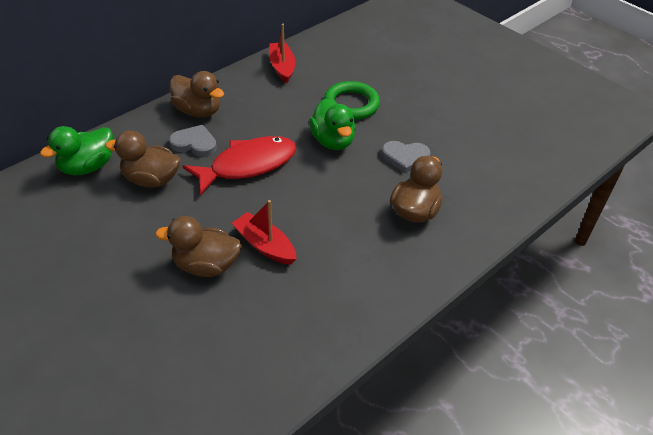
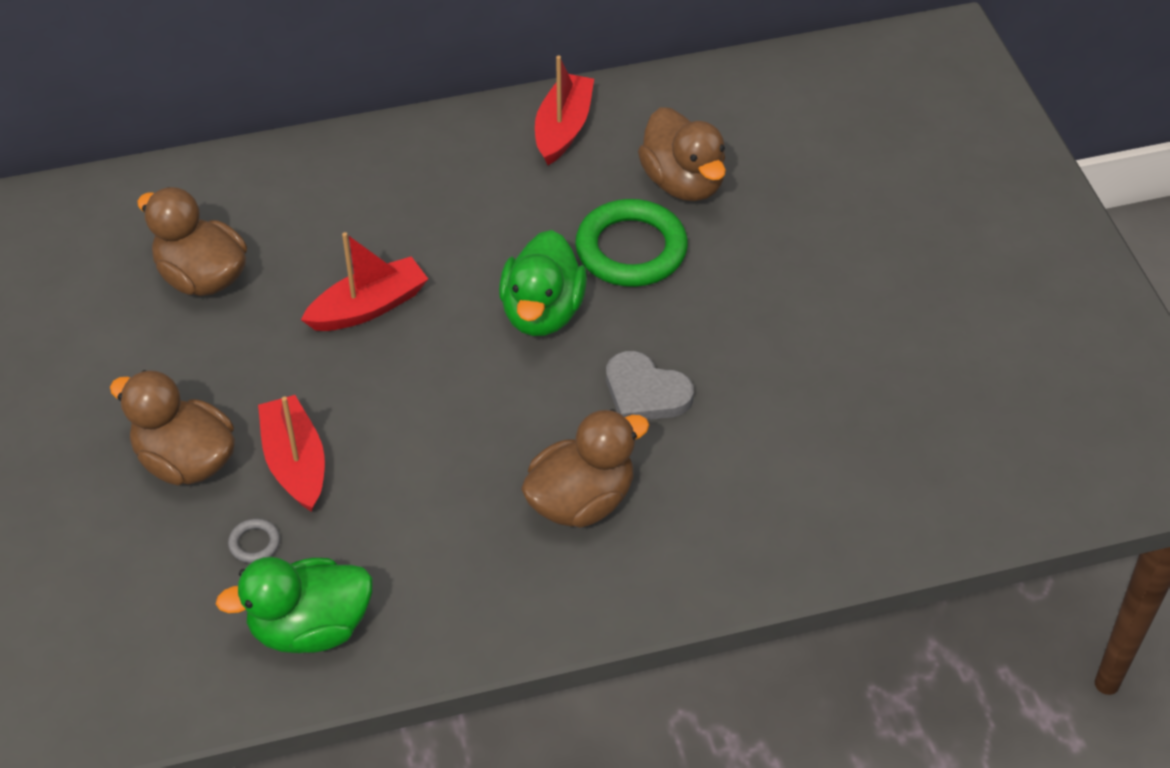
camera: 30 degrees right, 5 degrees up
(87, 167) = (123, 218): green duck -> green duck (310, 628)
(194, 144) = (311, 234): grey heart -> none
(198, 111) = (358, 171): brown duck -> brown duck (683, 182)
(248, 165) = (368, 307): red fish -> red boat
(272, 290) = (254, 543): none -> grey ring

